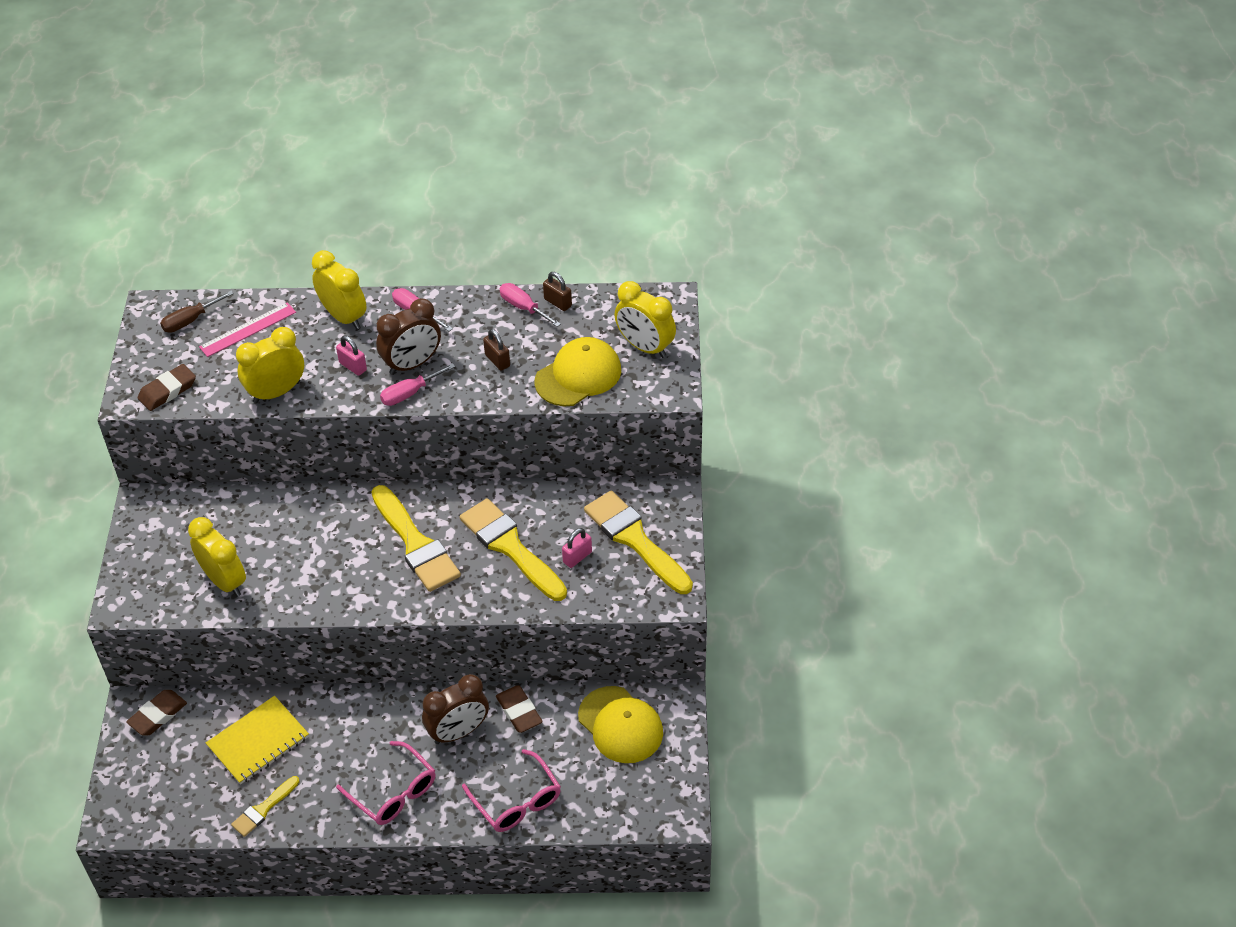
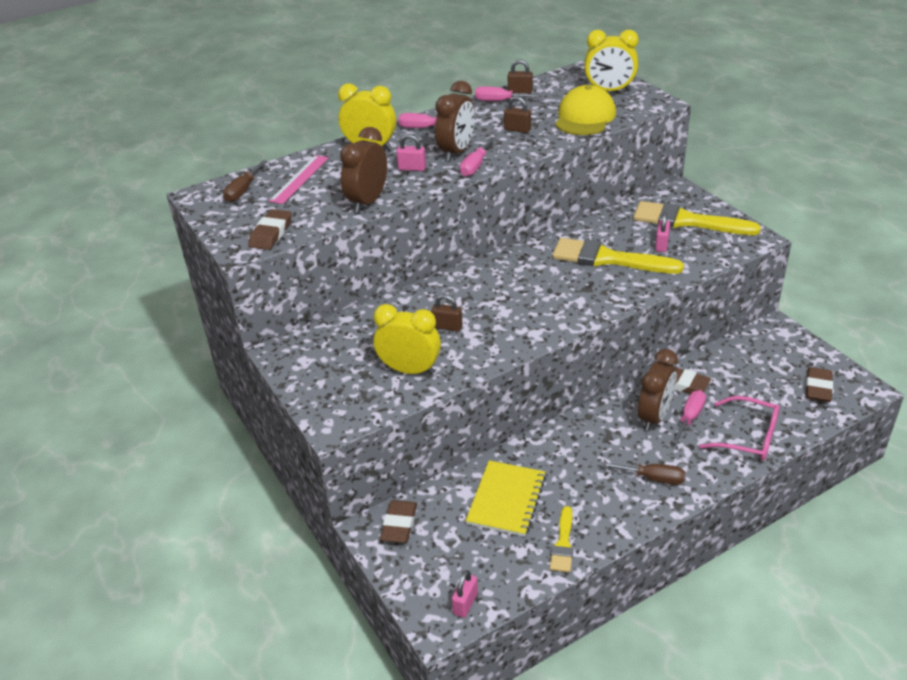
camera: 30 degrees left, 10 degrees down
(145, 815) = (465, 603): none -> pink padlock
(276, 392) = (368, 202): yellow clock -> brown clock
(296, 550) = (447, 327): none -> brown padlock
(394, 792) = (653, 478): pink glasses -> brown screwdriver
(415, 543) = (536, 285): yellow brush -> none
(488, 751) = (690, 417): none -> pink screwdriver
(620, 725) = (759, 358): yellow cap -> none
(638, 788) = (818, 388): none -> brown eraser

